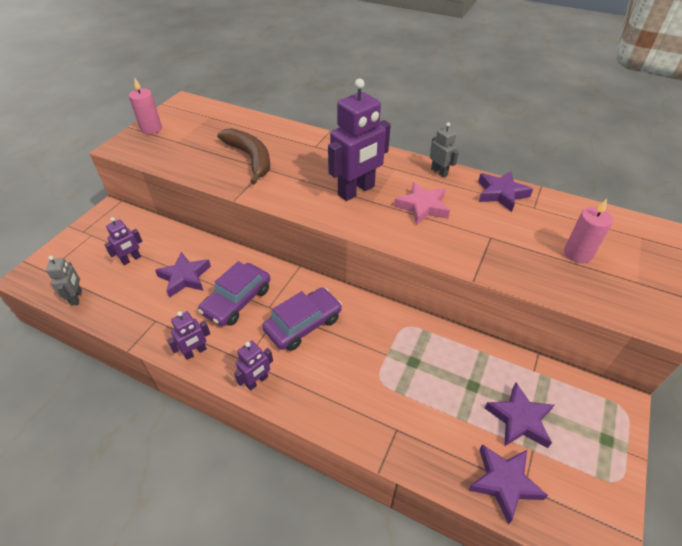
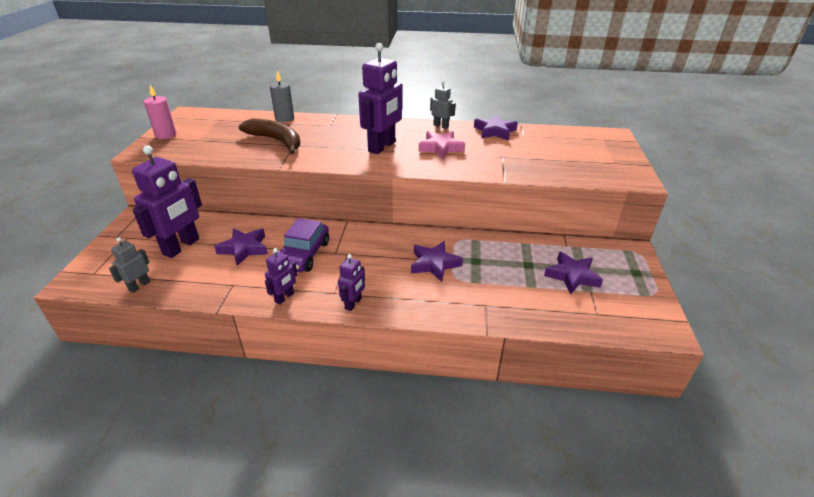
camera: 20 degrees left, 10 degrees down
(77, 297) = (139, 286): grey robot -> grey robot turned 120 degrees counterclockwise
(131, 259) = (181, 247): purple robot -> purple robot, size x2.01
(273, 127) = (284, 118): none -> grey candle
(303, 324) = (372, 257): purple car -> none
(504, 482) = (582, 315): purple star -> purple star (434, 264)
(577, 254) = (567, 155): pink candle -> none

